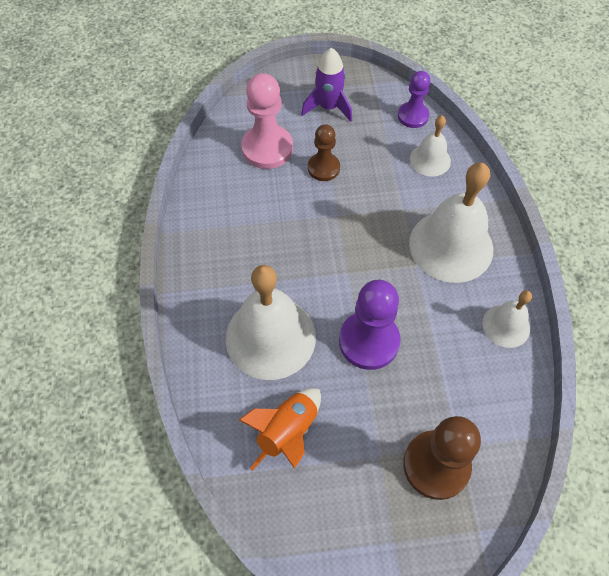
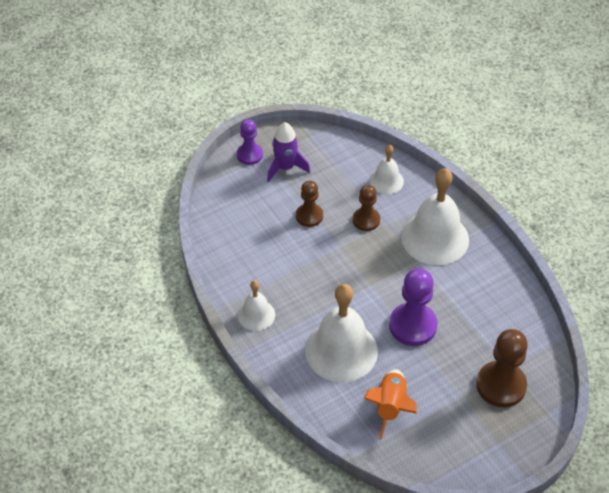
camera: 25 degrees left, 10 degrees down
(267, 148) = (256, 217): pink pawn -> none
(383, 195) = (366, 220): none -> brown pawn
(413, 116) = (355, 152): purple pawn -> purple pawn (249, 155)
(506, 325) = (501, 278): white bell -> white bell (256, 315)

